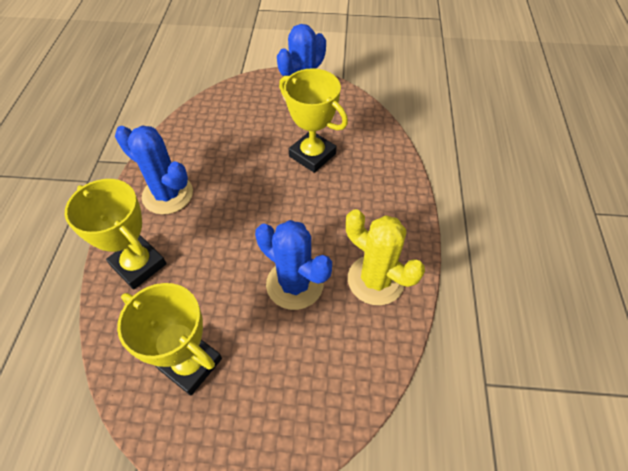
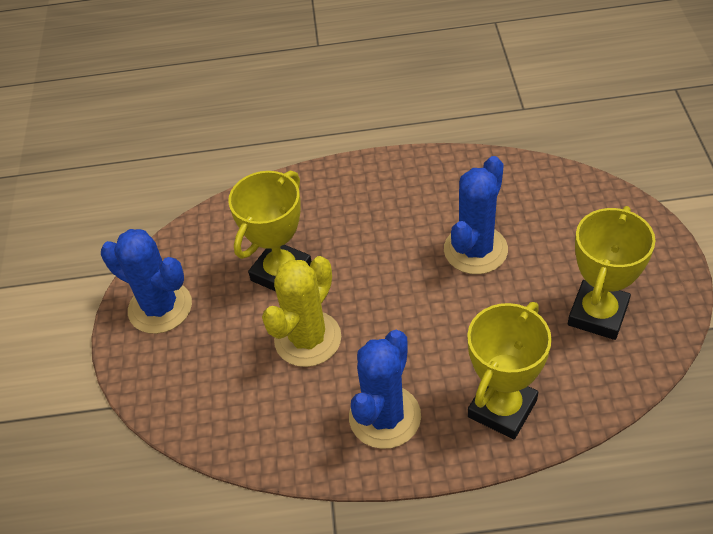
camera: 95 degrees left, 5 degrees down
(375, 280) = (448, 187): yellow cactus -> yellow cactus (308, 339)

